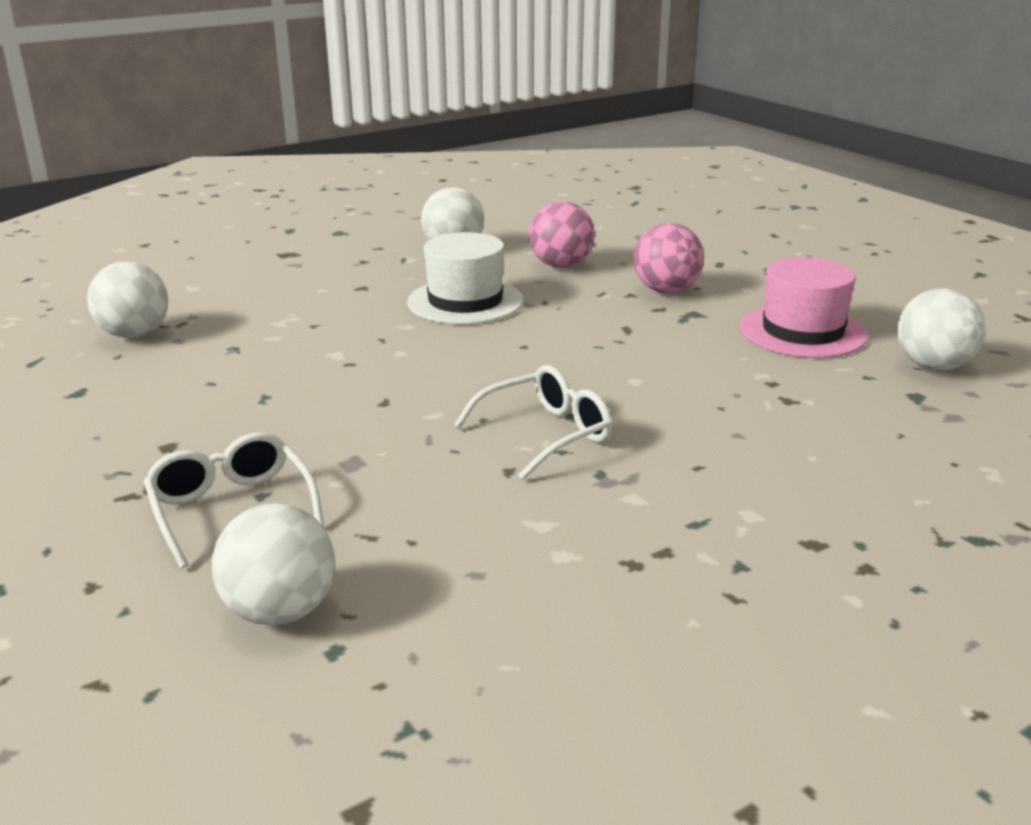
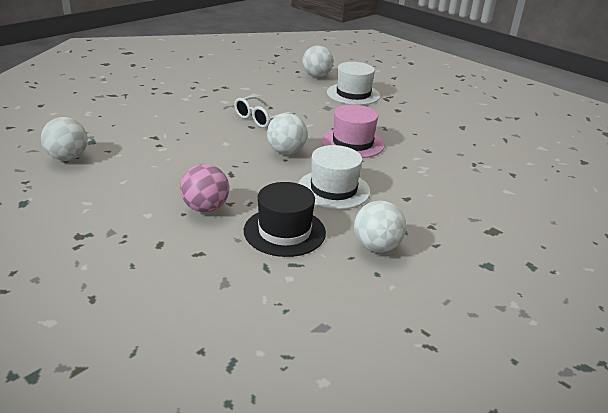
camera: 165 degrees right, 5 degrees up
(134, 334) = (485, 155): white ball -> white ball (286, 151)
(232, 509) = (353, 94): white glasses -> white hat
(561, 265) = (284, 231): pink ball -> black hat
(803, 332) = (127, 177): pink hat -> pink hat (352, 143)

